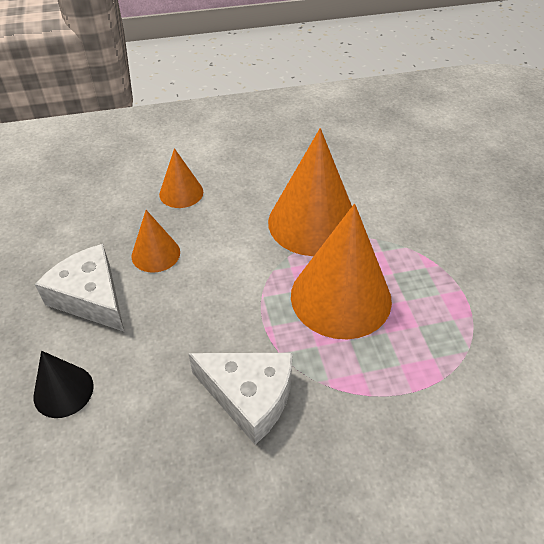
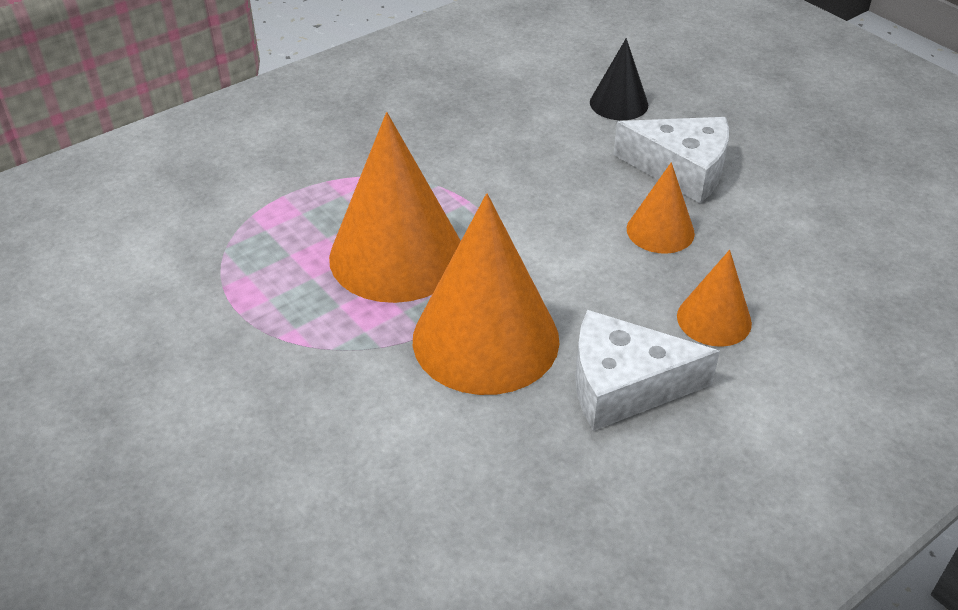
camera: 155 degrees right, 5 degrees down
(249, 396) = (446, 146): white cheese -> white cheese (624, 385)

